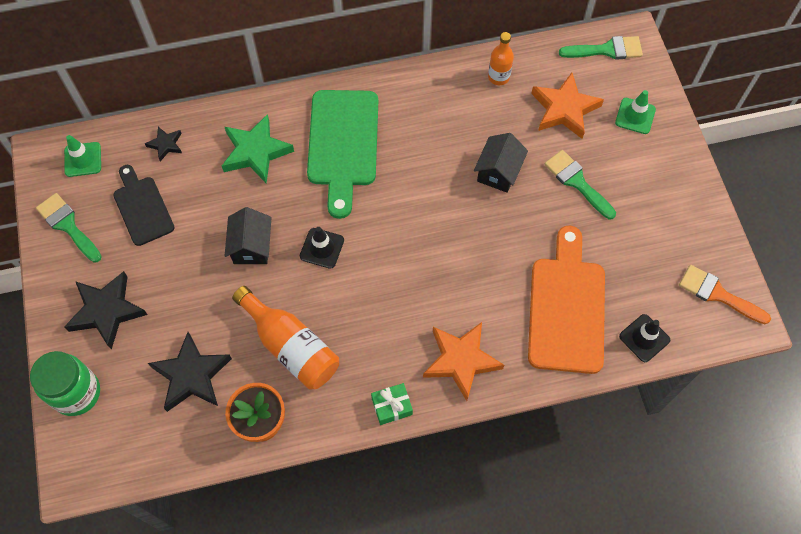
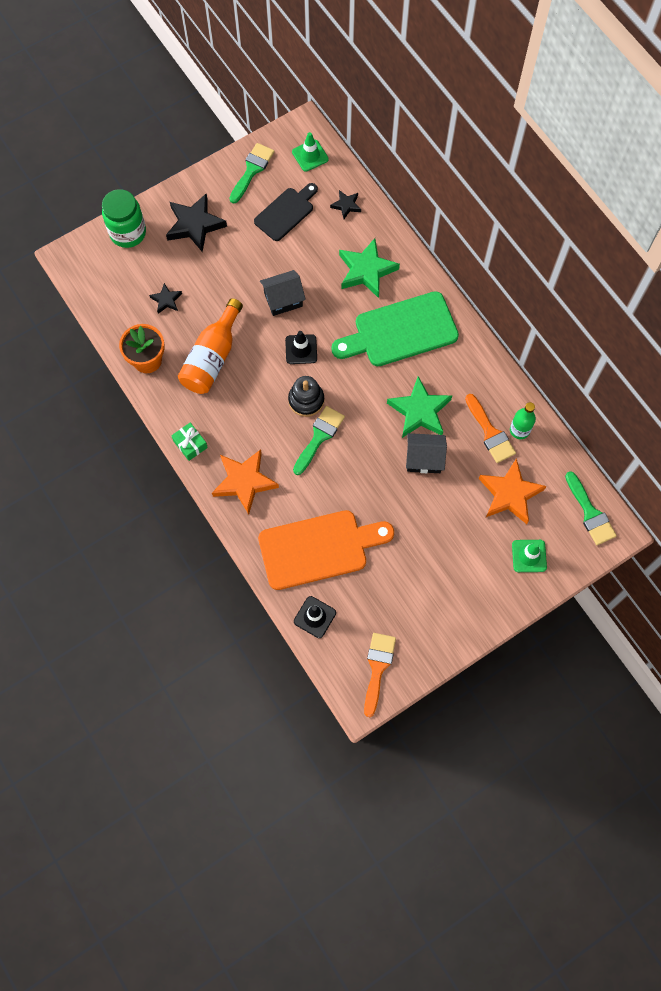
camera: 70 degrees right, 5 degrees up
(191, 375) = (166, 300): black star -> black star, size x0.52
(386, 263) = (306, 400): none -> black stacking toy
(443, 157) = (419, 411): none -> green star
(492, 103) = (490, 433): none -> orange brush
(498, 77) = (519, 430): orange bottle -> green bottle
(576, 182) = (440, 524): green brush -> green brush (319, 437)

